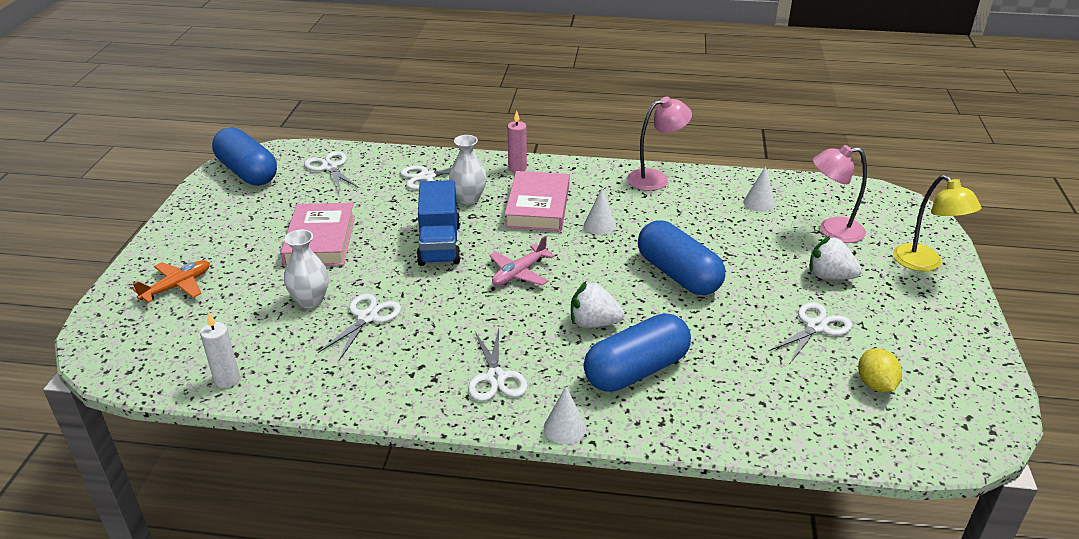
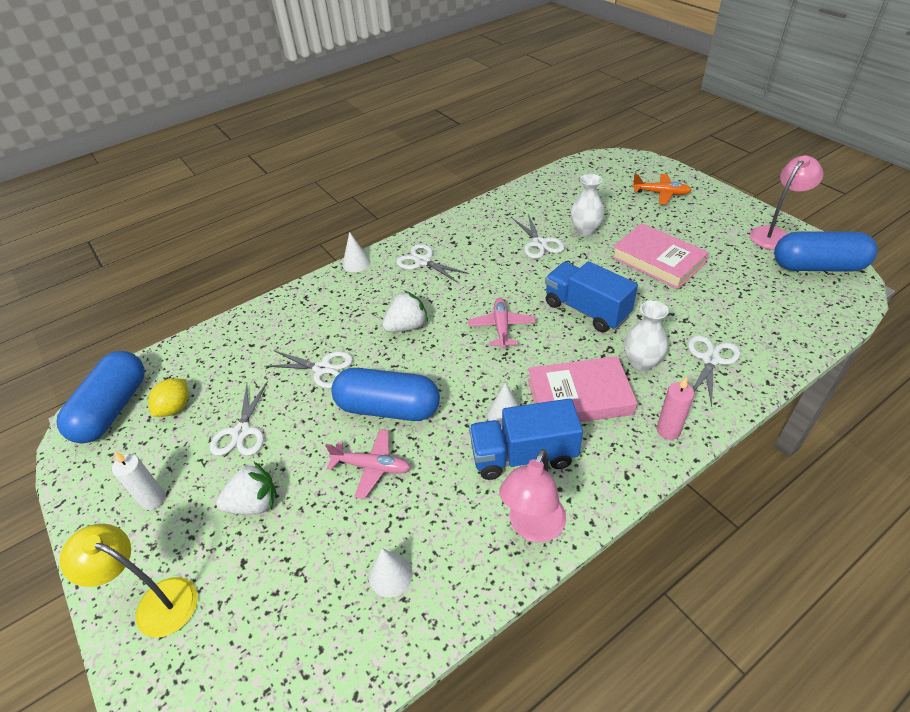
camera: 140 degrees right, 10 degrees up
(177, 286) = (661, 193): orange plane -> orange plane turned 75 degrees counterclockwise
(227, 380) = (545, 184): white candle -> white candle (153, 499)
(330, 167) = (787, 312): white scissors -> white scissors (322, 368)
(538, 207) = (579, 397): pink book -> pink book turned 60 degrees counterclockwise
(617, 203) = (523, 455): none -> blue truck
(636, 370) = (347, 315): blue capsule -> blue capsule (113, 409)
(725, 250) = (372, 467): none -> pink plane
(832, 230) = (281, 586): pink lamp -> pink lamp (774, 234)
(875, 384) = (175, 408): yellow lemon -> yellow lemon turned 75 degrees clockwise

